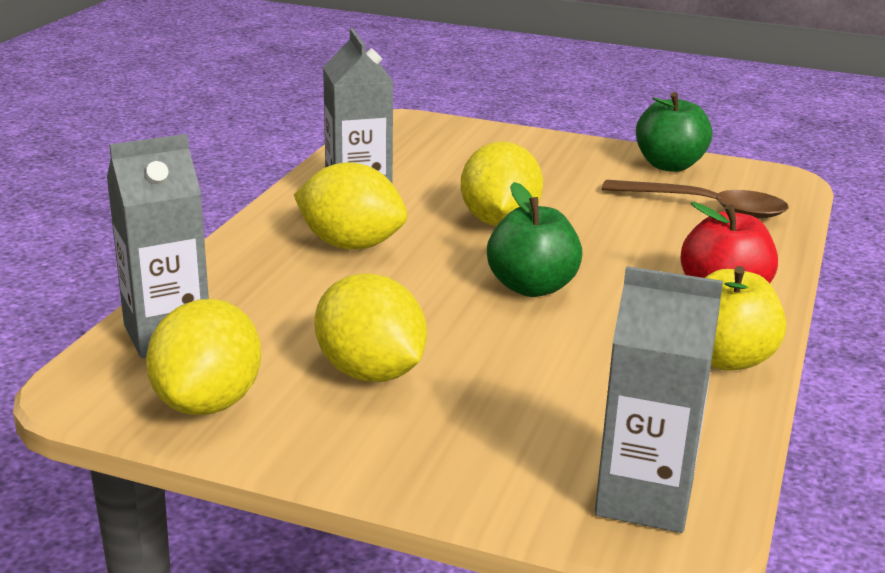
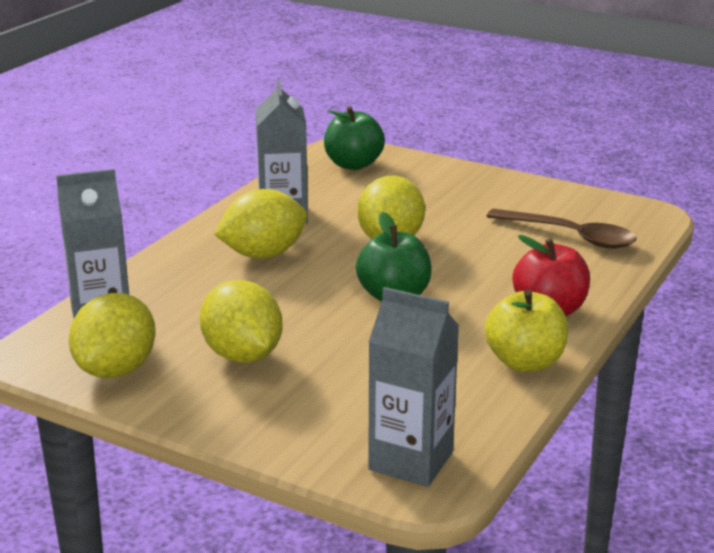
camera: 10 degrees right, 0 degrees up
(351, 245) = (263, 254): yellow lemon -> yellow lemon turned 60 degrees counterclockwise
(669, 165) = (557, 197): green apple -> green apple (353, 164)

